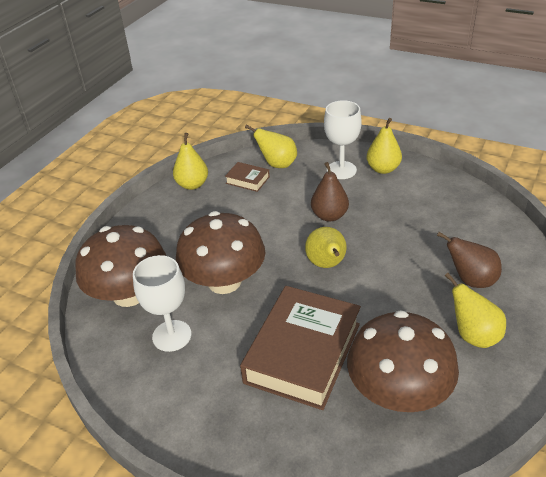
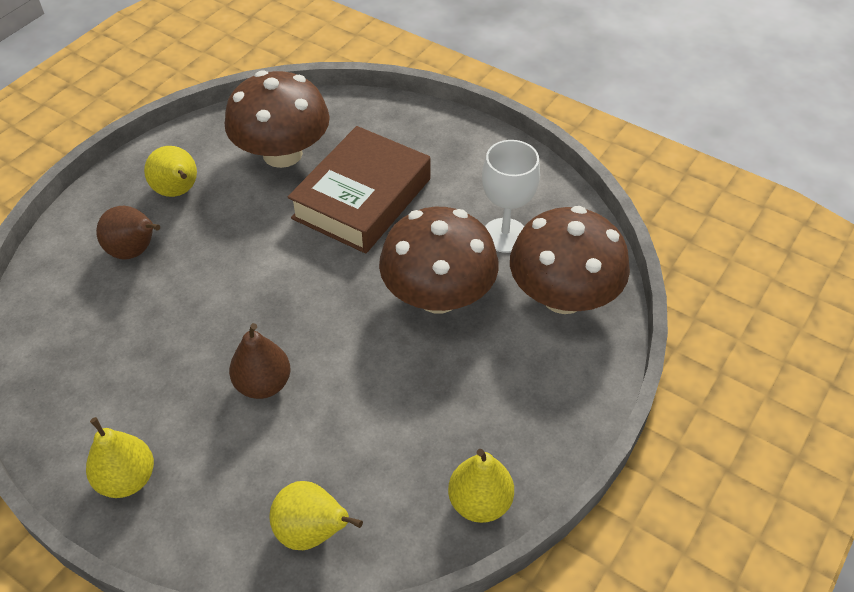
camera: 175 degrees left, 10 degrees up
(247, 180) = (376, 496): brown book -> none
(327, 264) = (298, 299): yellow pear -> none
(341, 170) = (200, 490): white goblet -> none

